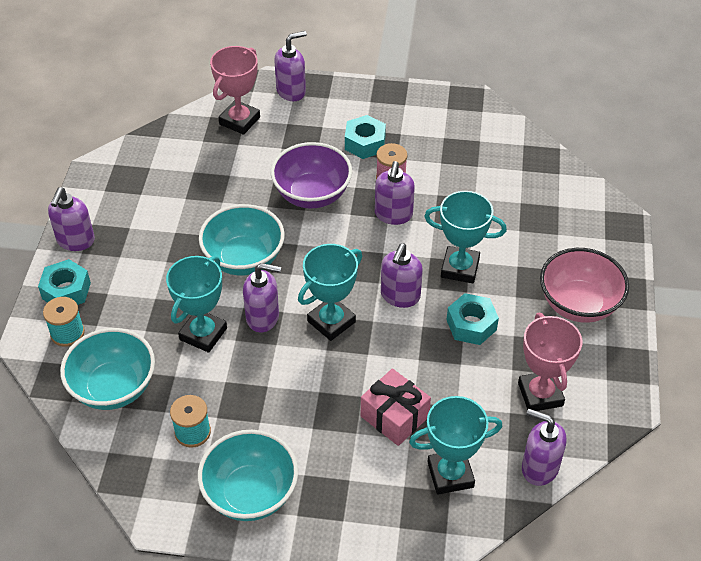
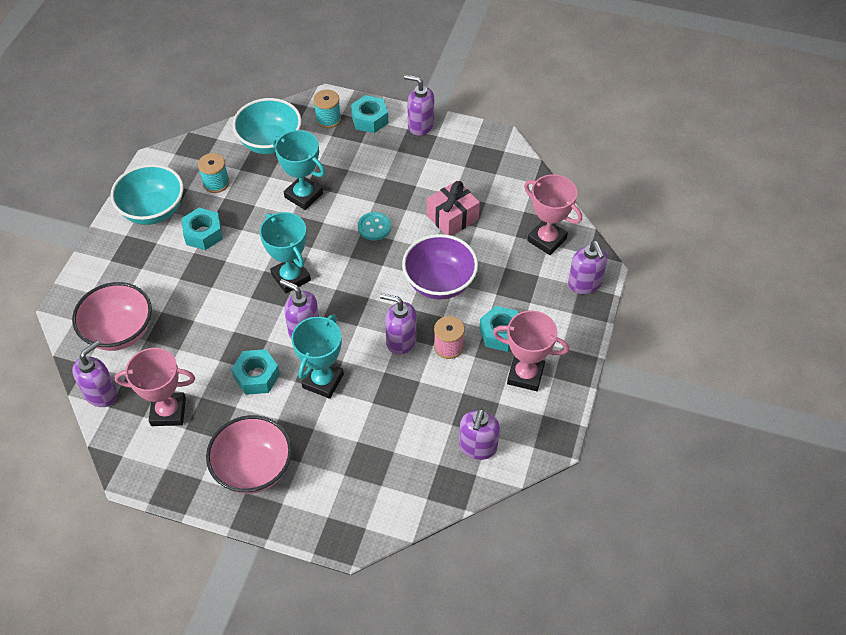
camera: 100 degrees right, 5 degrees up
(244, 259) = (374, 227): turquoise bowl -> turquoise button
(263, 317) = (308, 233): purple soap dispenser -> purple soap dispenser (477, 447)
(281, 425) = (203, 234): none -> turquoise nut
(394, 416) = (184, 305): pink gift -> pink gift (452, 217)
(408, 122) = (525, 375): none -> pink trophy
(450, 474) = (119, 332): turquoise trophy -> pink bowl

